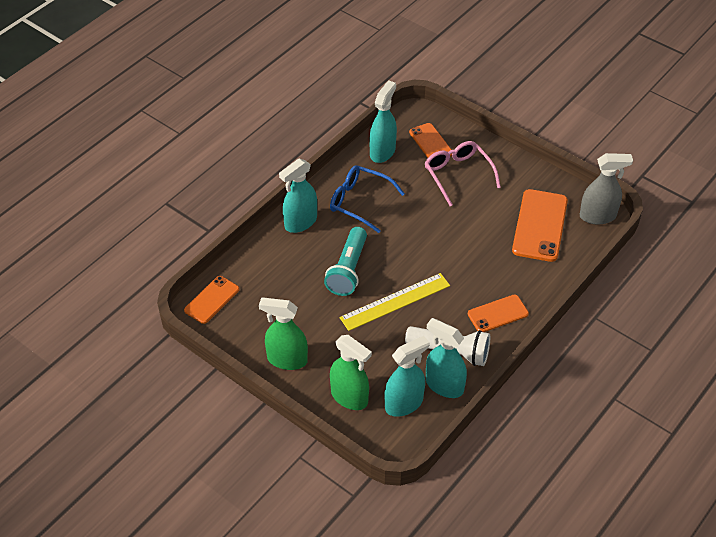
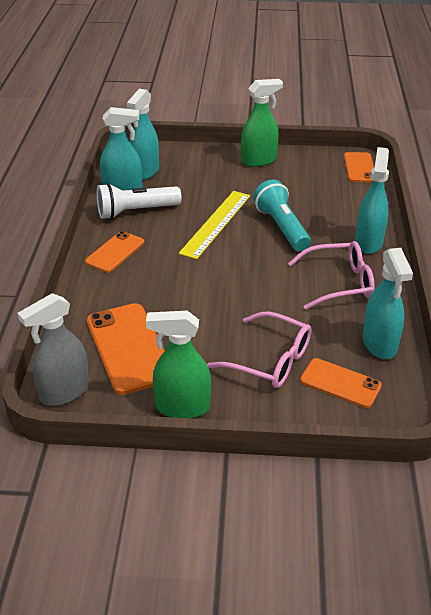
camera: 145 degrees right, 10 degrees down
(349, 397) = (189, 160): green spray bottle -> green spray bottle (182, 407)
(359, 202) = (339, 283): blue glasses -> pink glasses

